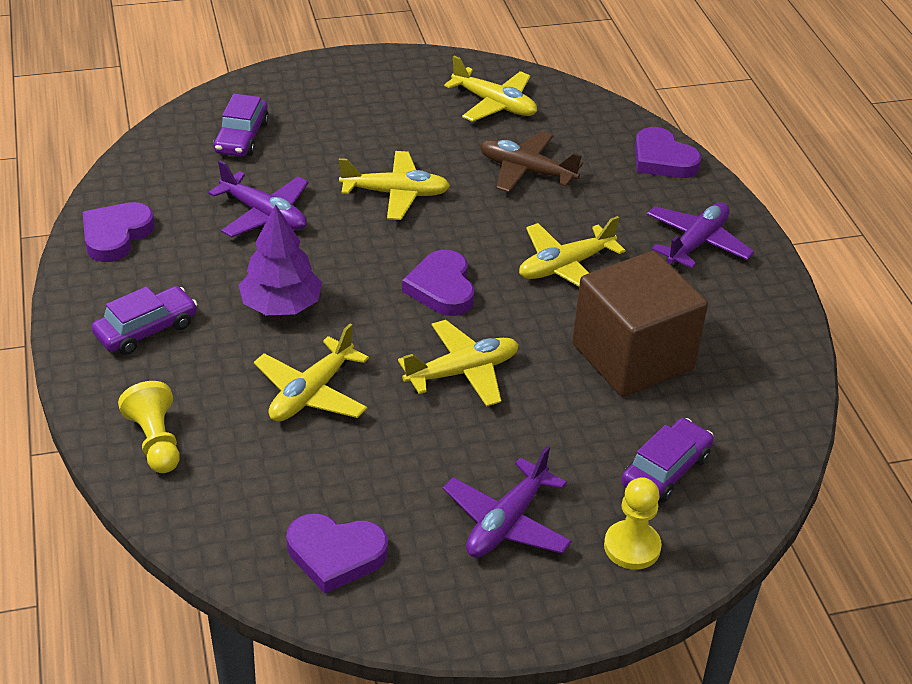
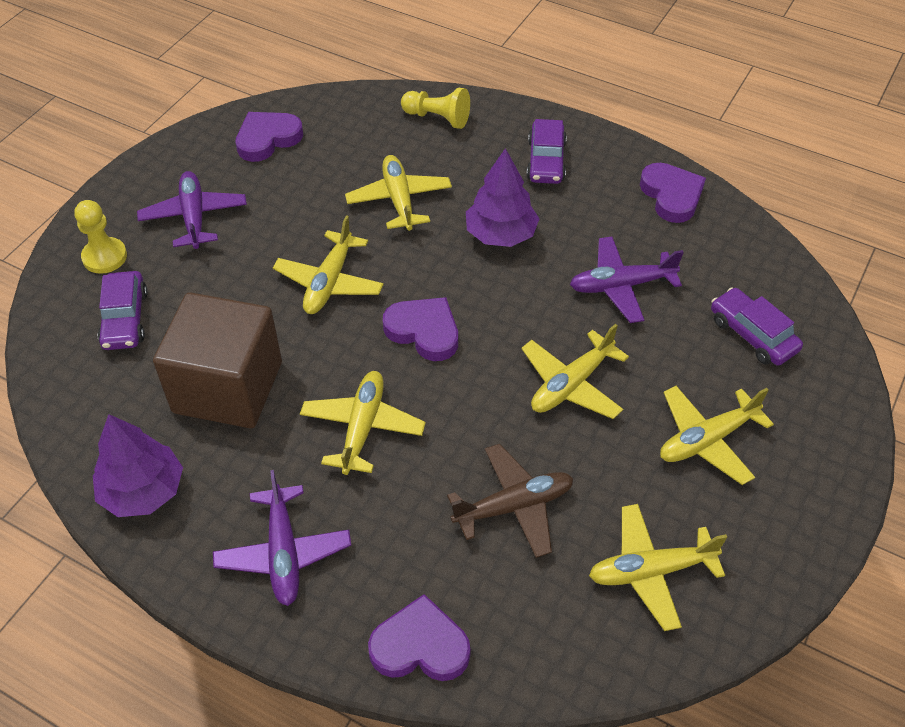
camera: 135 degrees right, 10 degrees up
(366, 121) = (707, 440): none -> yellow plane
(761, 336) = (143, 491): none -> purple tree

